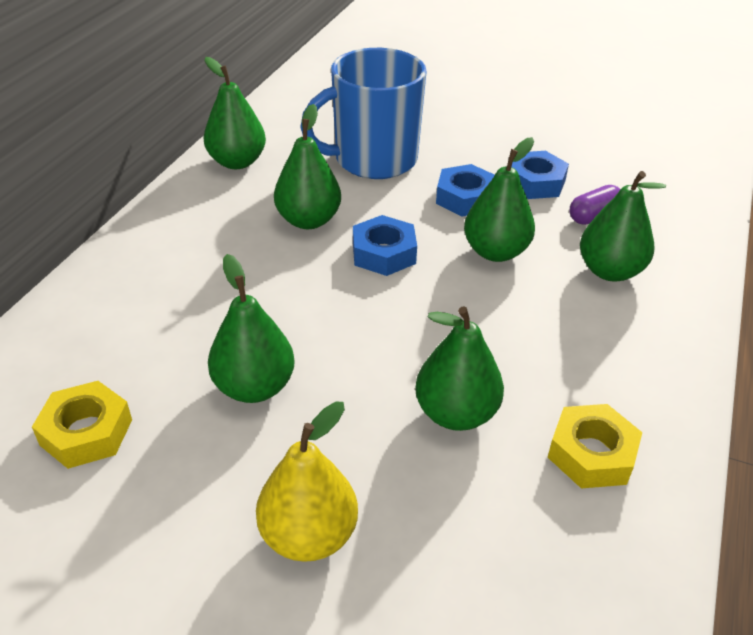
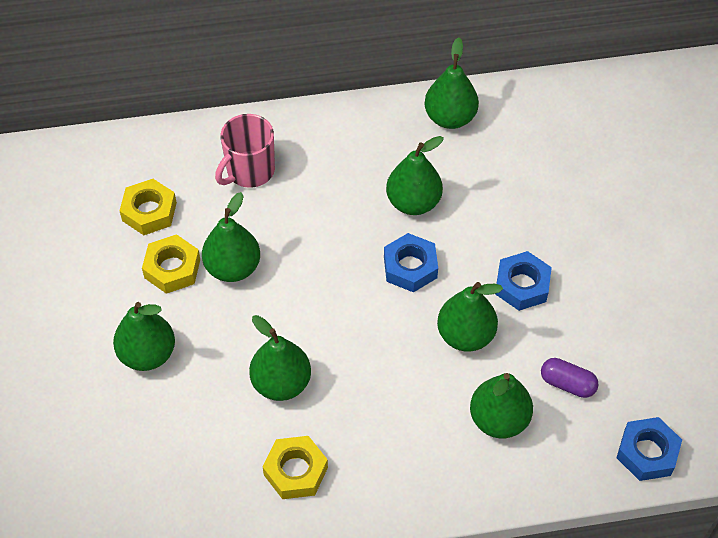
camera: 60 degrees right, 15 degrees up
(135, 315) = (249, 171): none -> pink mug
(197, 447) = (172, 268): none -> yellow nut
(309, 535) = (147, 354): yellow pear -> green pear
(373, 160) = (525, 199): blue mug -> none
(535, 182) = (585, 324): blue nut -> blue nut (647, 453)

